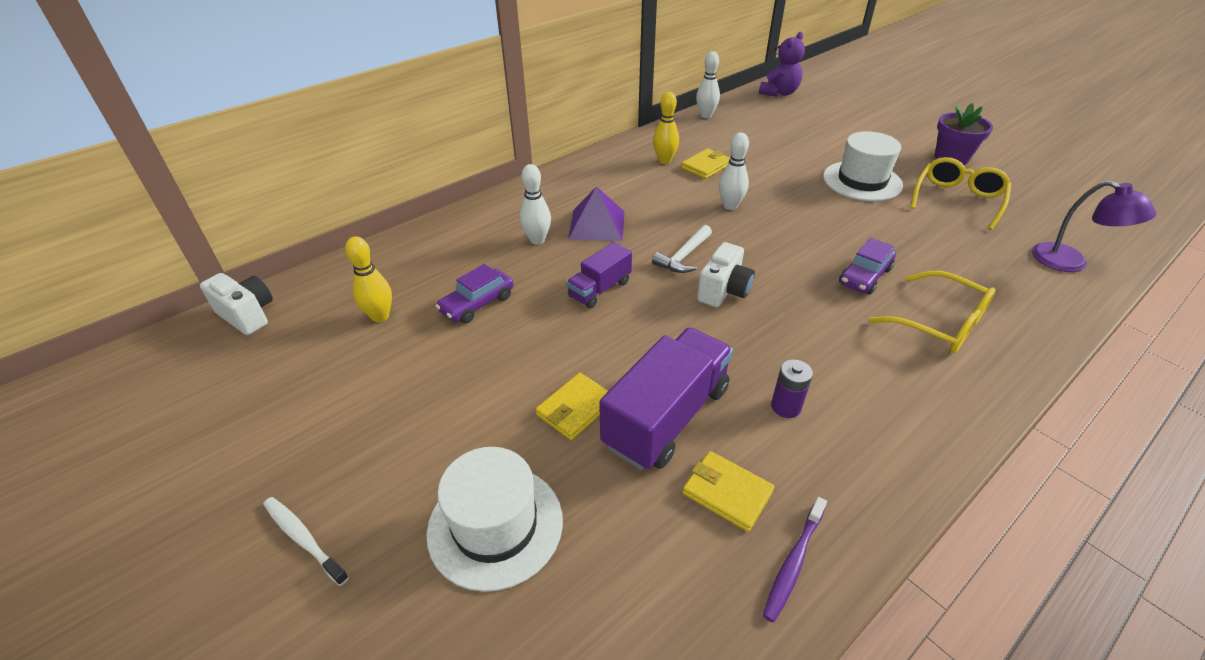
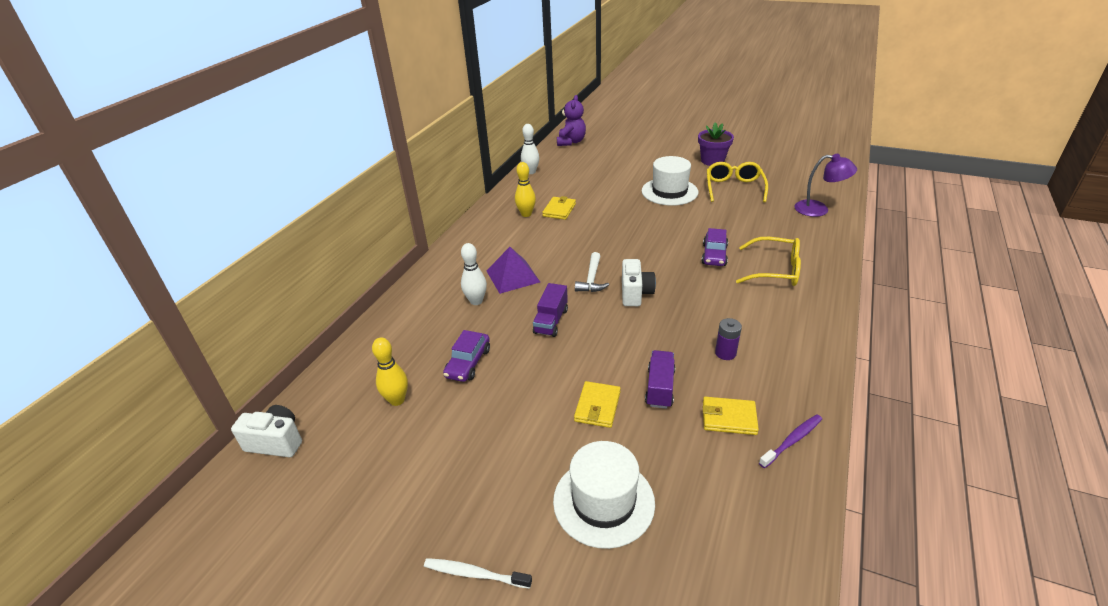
camera: 25 degrees left, 5 degrees down
(666, 417) = (660, 388): purple truck -> purple truck, size x0.56
(730, 206) = (597, 234): white bowling pin -> none
(793, 563) = (792, 440): purple toothbrush -> purple toothbrush turned 135 degrees counterclockwise

